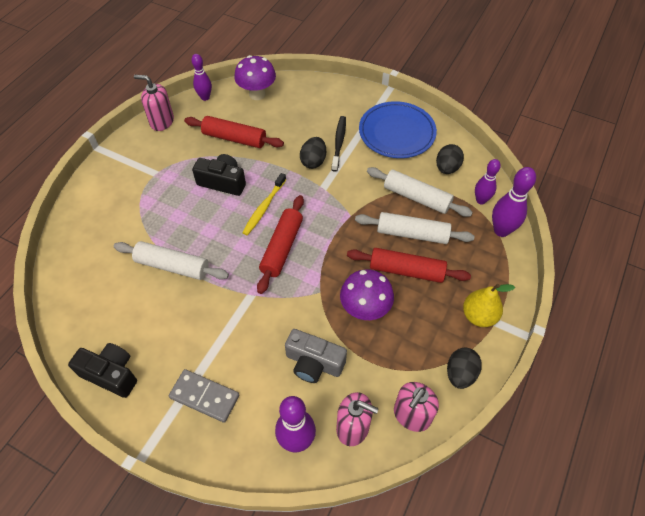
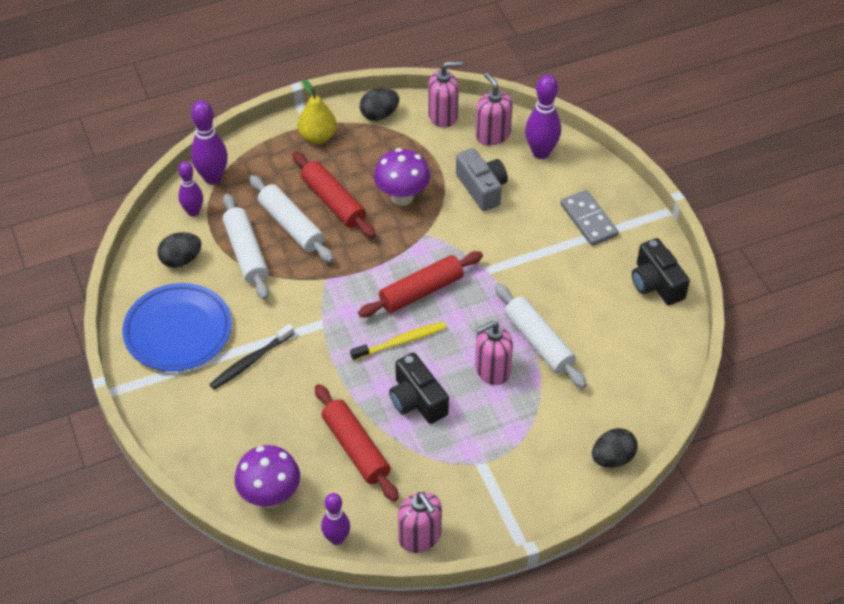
camera: 140 degrees left, 5 degrees down
(190, 228) = (492, 370): none -> pink soap dispenser
(313, 161) = (300, 358): black egg -> black egg (612, 458)

